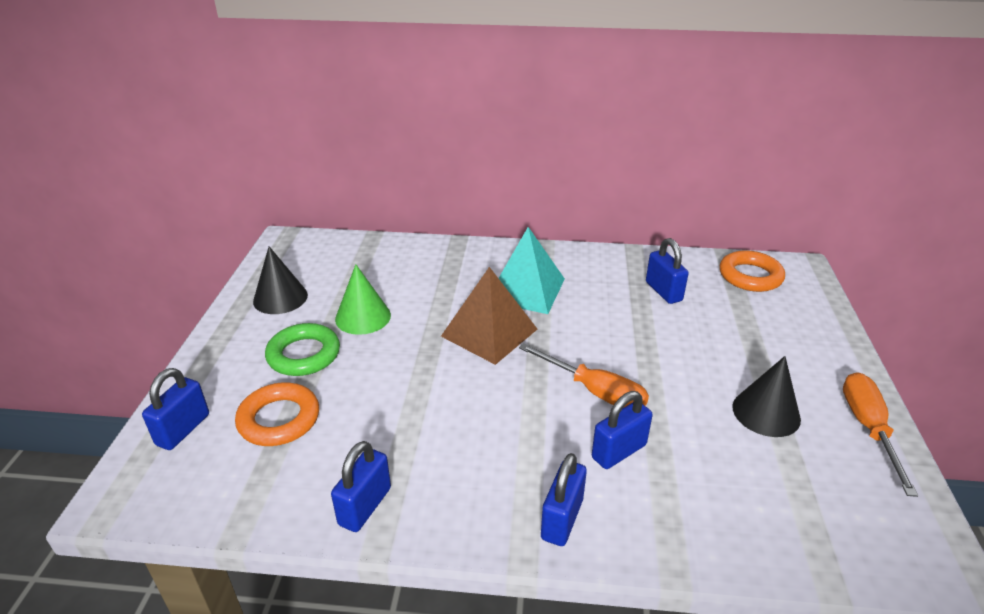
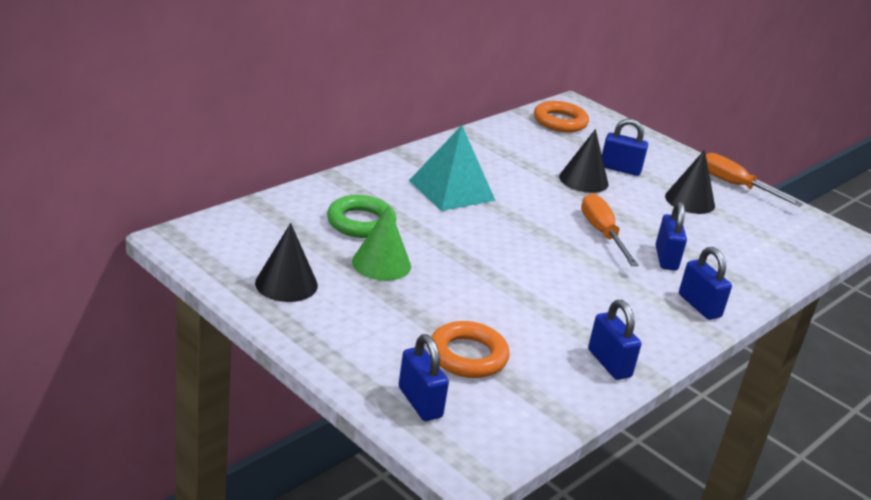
camera: 55 degrees left, 5 degrees down
(304, 355) = (395, 310): green ring -> green ring (361, 222)
(489, 332) = (484, 230): brown pyramid -> none
(594, 391) = (602, 233): orange screwdriver -> orange screwdriver turned 90 degrees counterclockwise
(663, 291) = (532, 153): blue padlock -> blue padlock (620, 169)
(672, 336) = (583, 180): none -> black cone

